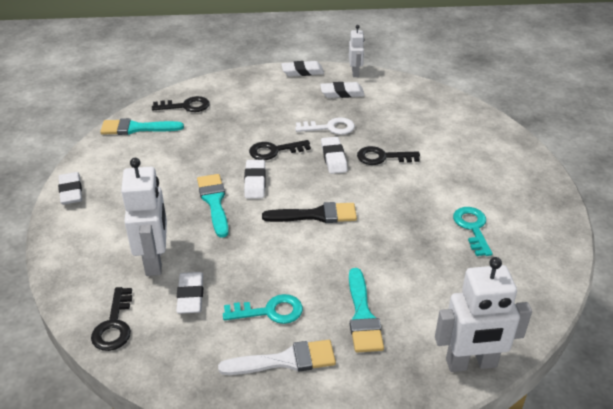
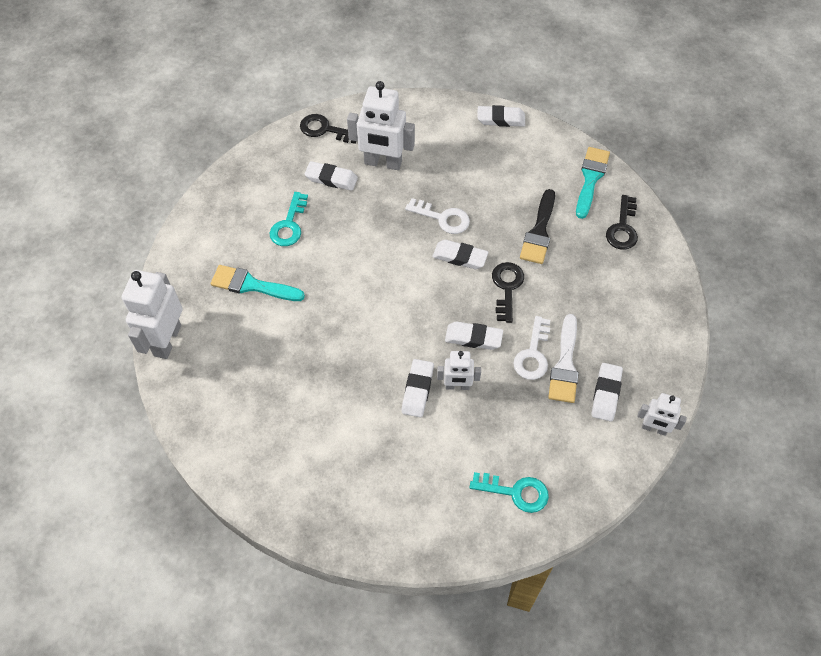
camera: 110 degrees right, 20 degrees up
(214, 202) = (442, 218): turquoise brush -> white key
(285, 360) = (237, 221): white brush -> white brush (565, 364)
(302, 72) = (672, 366): white eraser -> white eraser (417, 390)
(316, 215) = (389, 292): black brush -> black brush (539, 231)
(382, 157) = (457, 386): black key -> white robot
(472, 228) = (310, 420): turquoise key -> turquoise key (515, 492)

